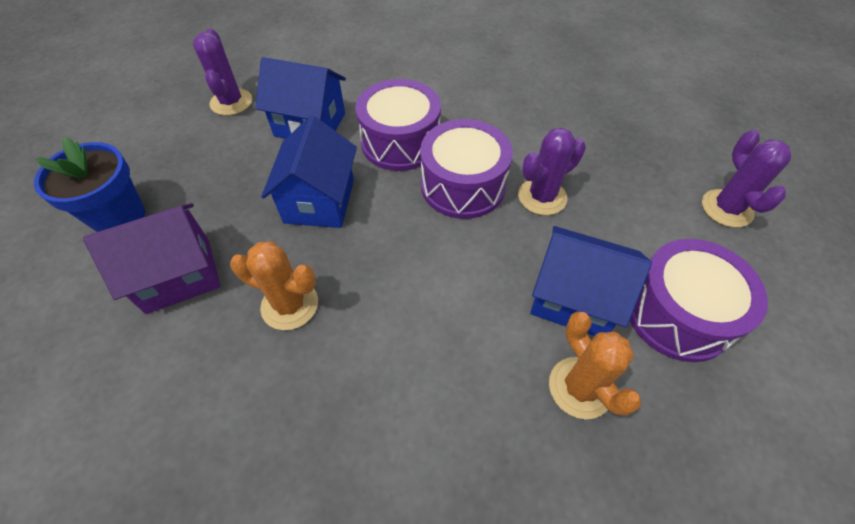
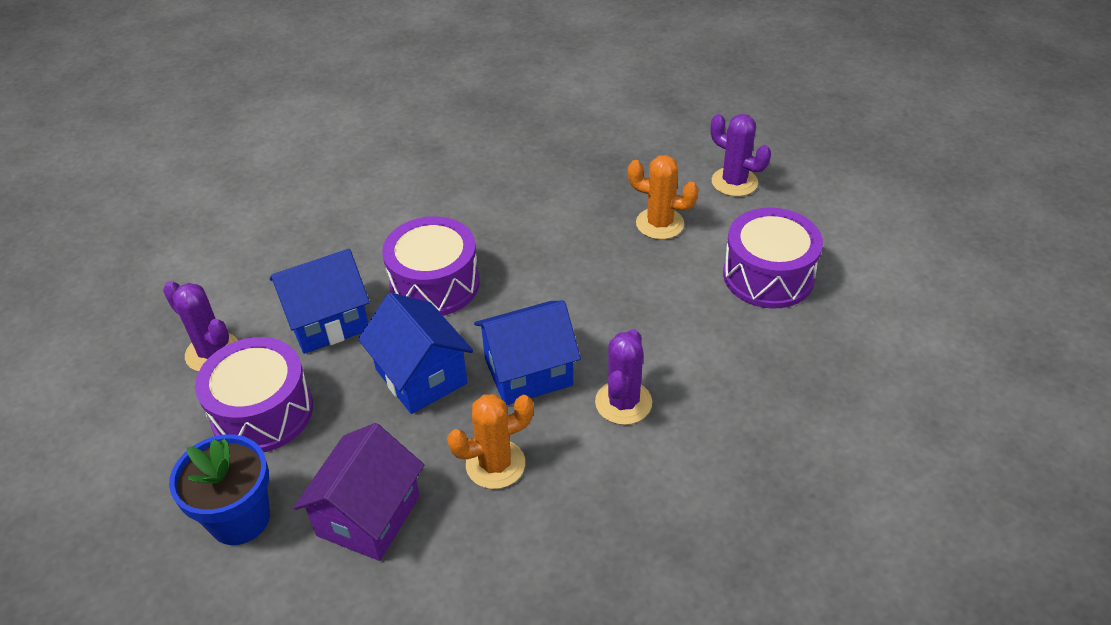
camera: 40 degrees left, 10 degrees down
(463, 185) = (529, 285): purple drum -> purple drum (262, 412)
(542, 197) = (600, 255): purple cactus -> purple cactus (623, 402)
(573, 299) = (695, 312): blue house -> blue house (528, 372)
(580, 387) = (754, 364): orange cactus -> orange cactus (659, 224)

